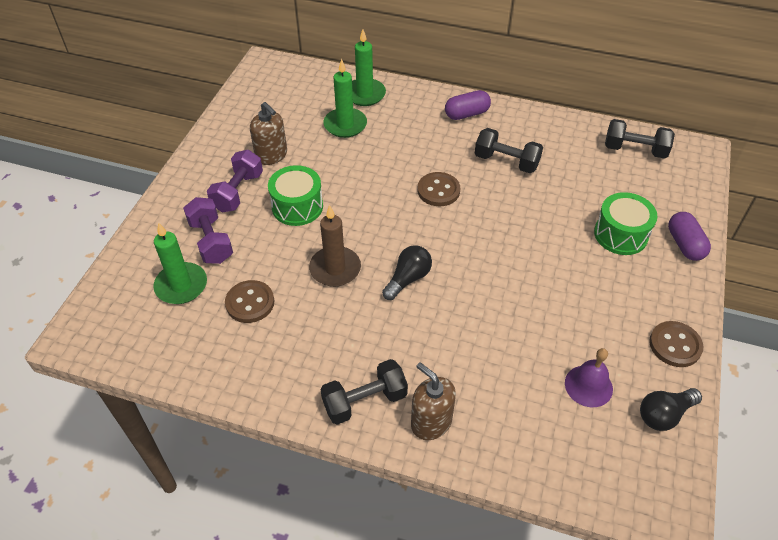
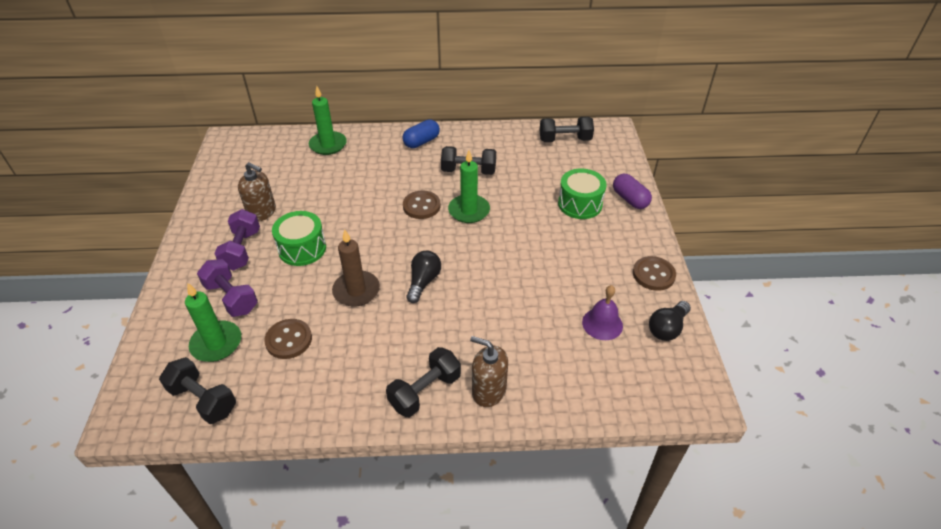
camera: 20 degrees left, 5 degrees down
(150, 340) = (203, 400): none -> black dumbbell
(345, 125) = (320, 173): green candle -> green candle (469, 211)
(466, 114) = (421, 142): purple capsule -> blue capsule

